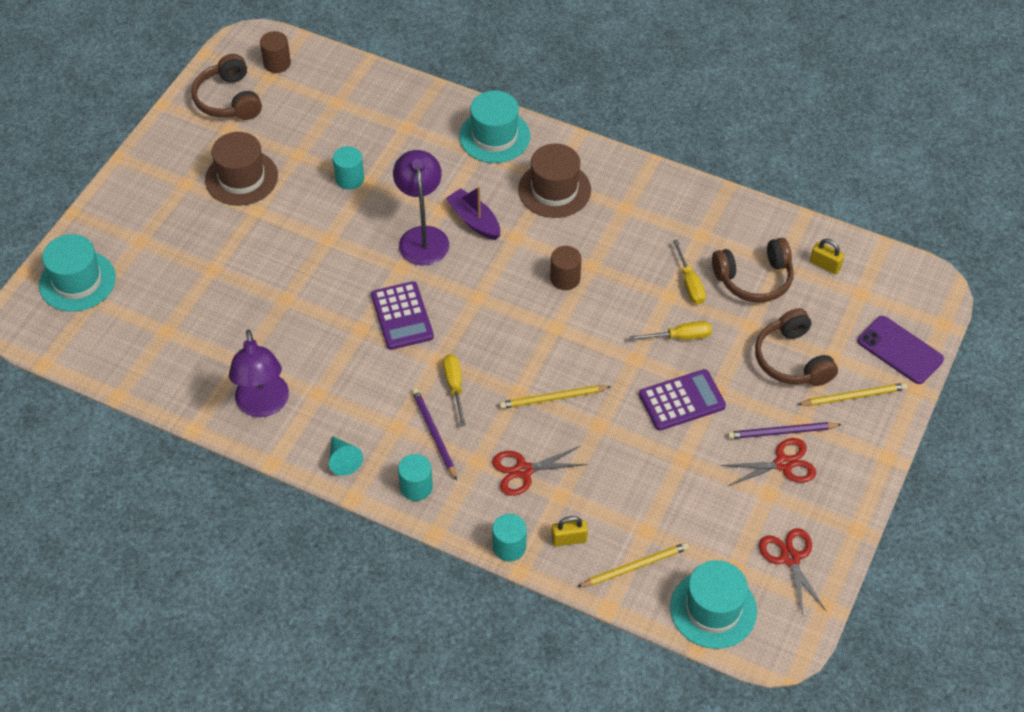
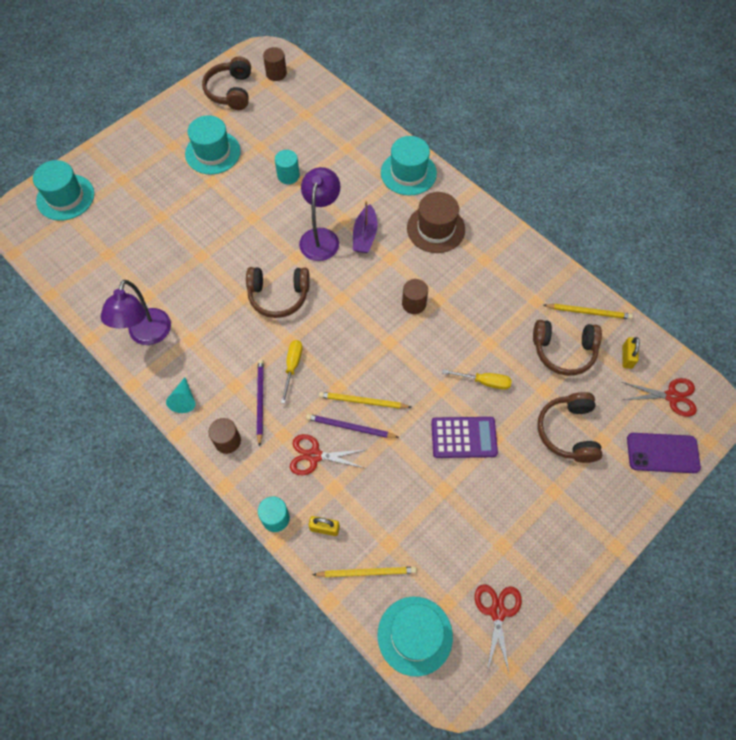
camera: 20 degrees right, 10 degrees up
(241, 178) = (213, 152): brown hat -> turquoise hat
(402, 316) = (278, 296): purple calculator -> brown headphones
(416, 487) = (227, 441): turquoise cylinder -> brown cylinder
(474, 220) = (365, 235): purple boat -> purple boat turned 150 degrees counterclockwise
(690, 283) = (510, 338): yellow screwdriver -> none
(781, 432) = (534, 493): purple pencil -> purple pencil (350, 427)
(783, 464) = (525, 523): red scissors -> red scissors (671, 396)
(825, 265) = (627, 357): yellow padlock -> yellow padlock turned 45 degrees clockwise
(854, 396) = (607, 482): yellow pencil -> yellow pencil (588, 312)
(900, 350) = (662, 453): purple phone -> purple phone turned 60 degrees counterclockwise

